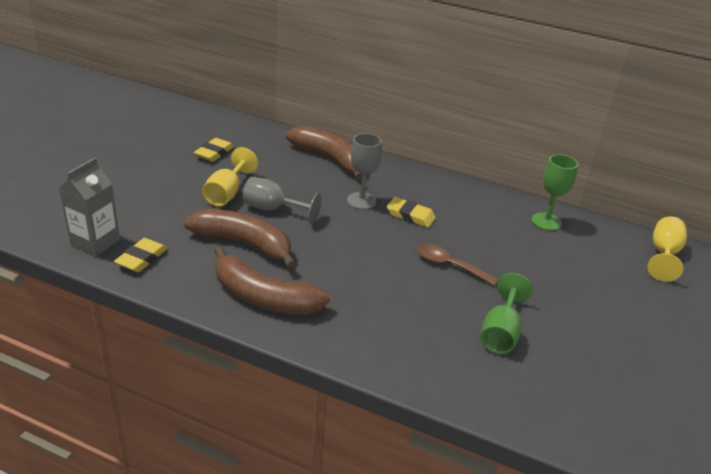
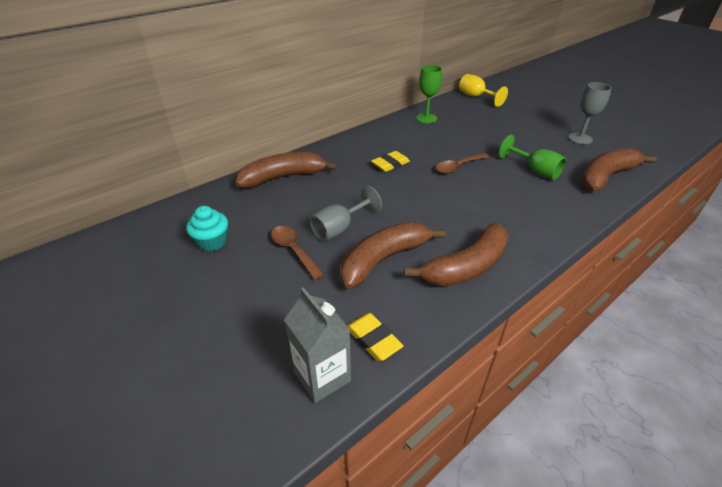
camera: 60 degrees left, 5 degrees up
(214, 153) = (212, 242): yellow eraser -> turquoise cupcake
(227, 193) = (294, 250): yellow goblet -> brown spoon
(361, 201) = (357, 180): grey goblet -> grey goblet (580, 138)
(551, 408) = (606, 176): none -> brown banana

